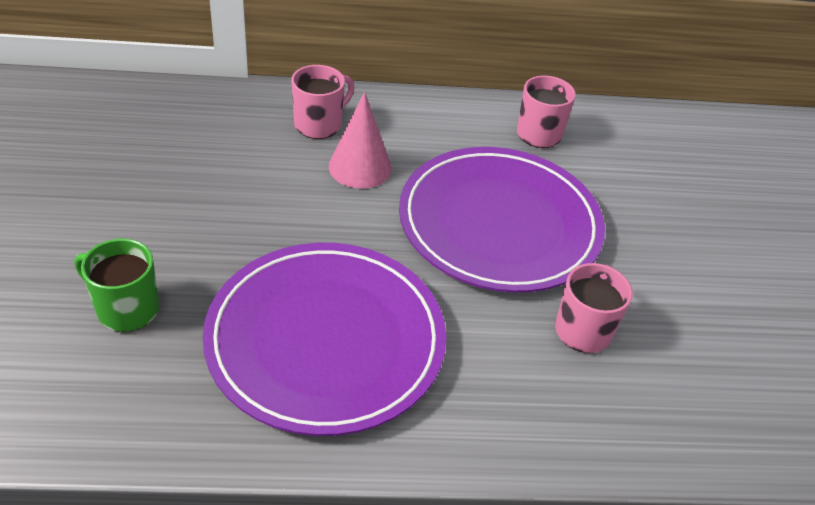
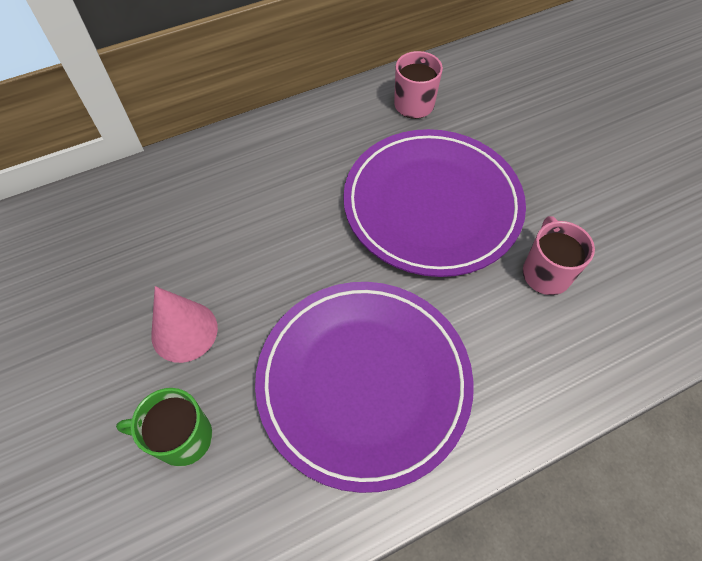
camera: 20 degrees left, 15 degrees up
(319, 124) = (234, 173): pink mug -> none
(360, 167) = (293, 200): pink cone -> pink cone (184, 331)

